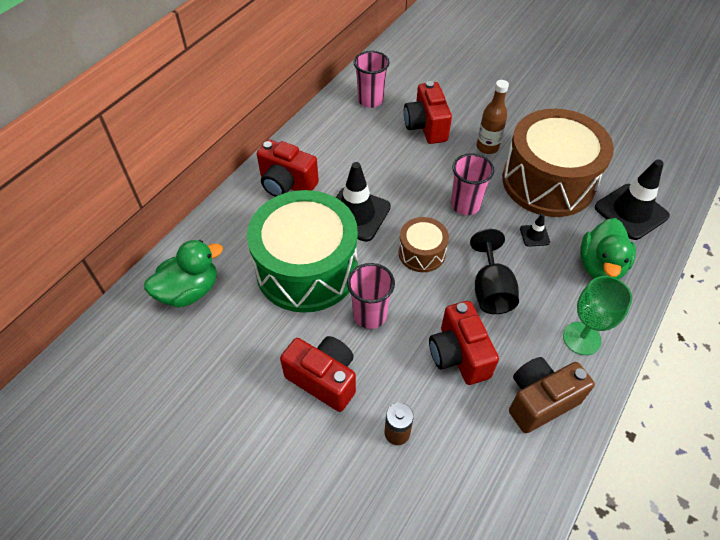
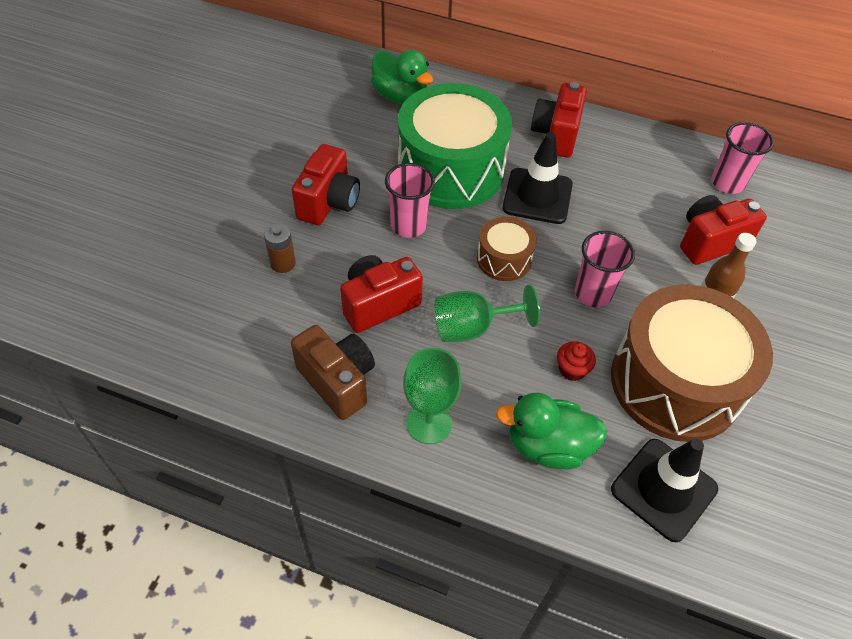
camera: 75 degrees right, 0 degrees up
(491, 290) = (472, 328): black goblet -> green goblet
(534, 235) = (572, 369): black traffic cone -> red cupcake

